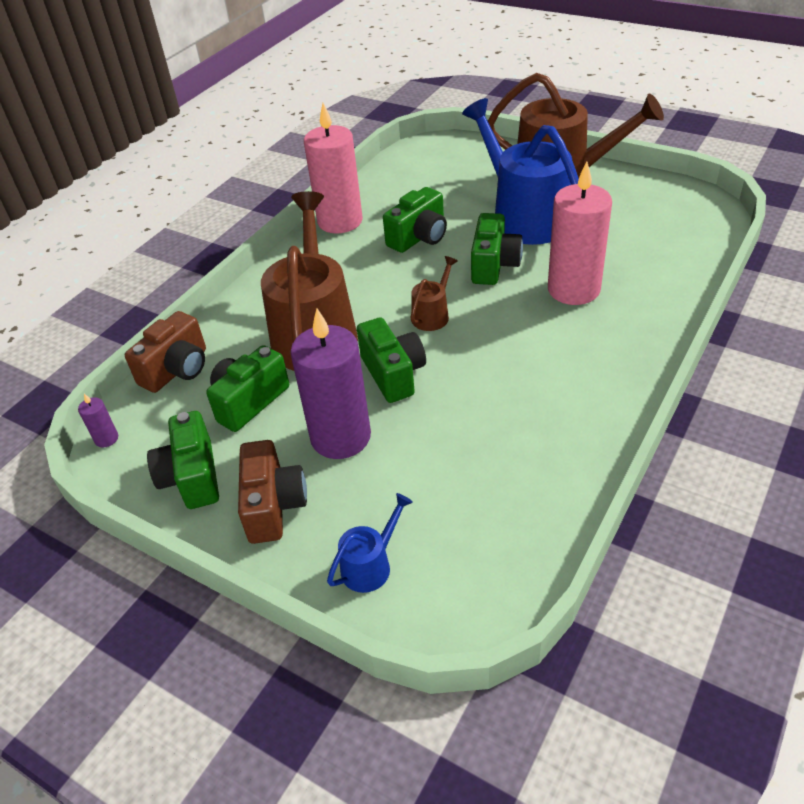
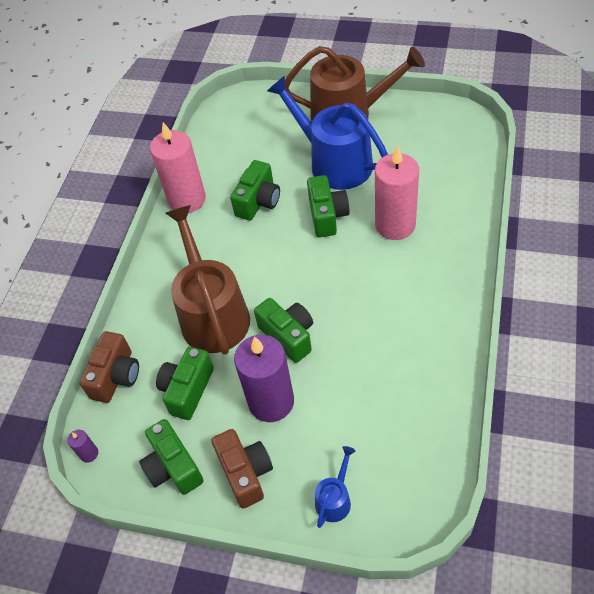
camera: 15 degrees left, 10 degrees up
(432, 315) = (297, 274): brown watering can -> none

